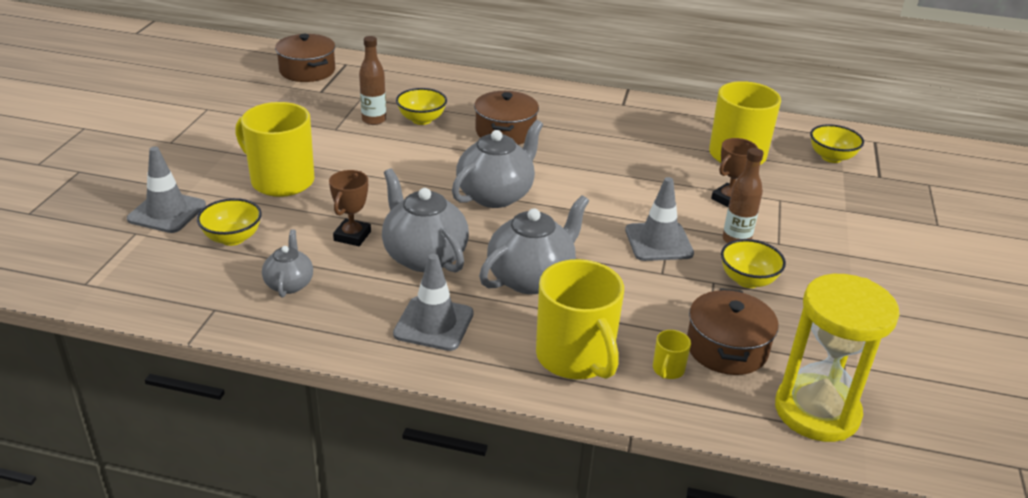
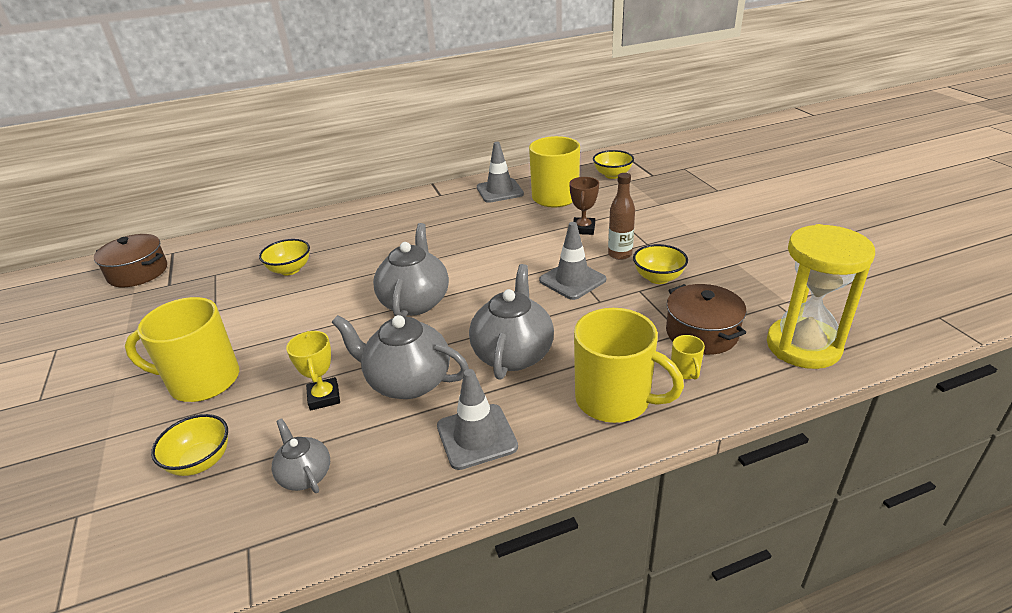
camera: 30 degrees left, 0 degrees up
(167, 212) = (98, 473): grey traffic cone -> grey traffic cone (499, 191)
(352, 236) = (324, 397): brown trophy -> yellow trophy
(374, 120) = (245, 288): brown bottle -> none
(505, 131) = (371, 250): brown pot -> none

